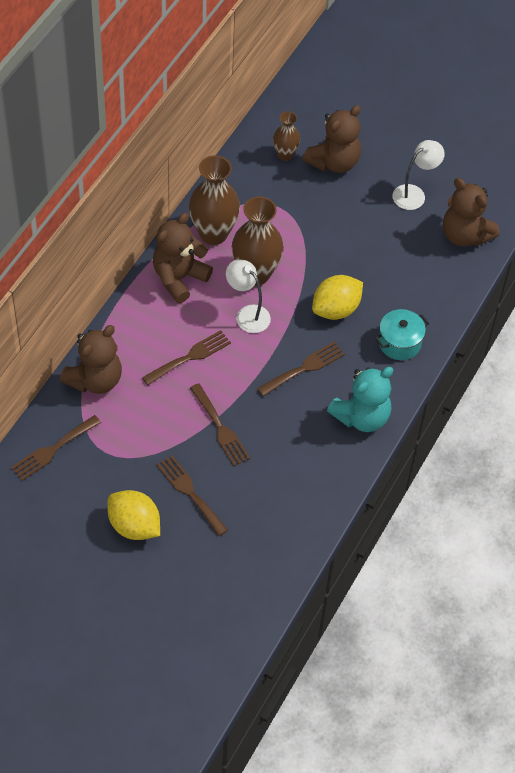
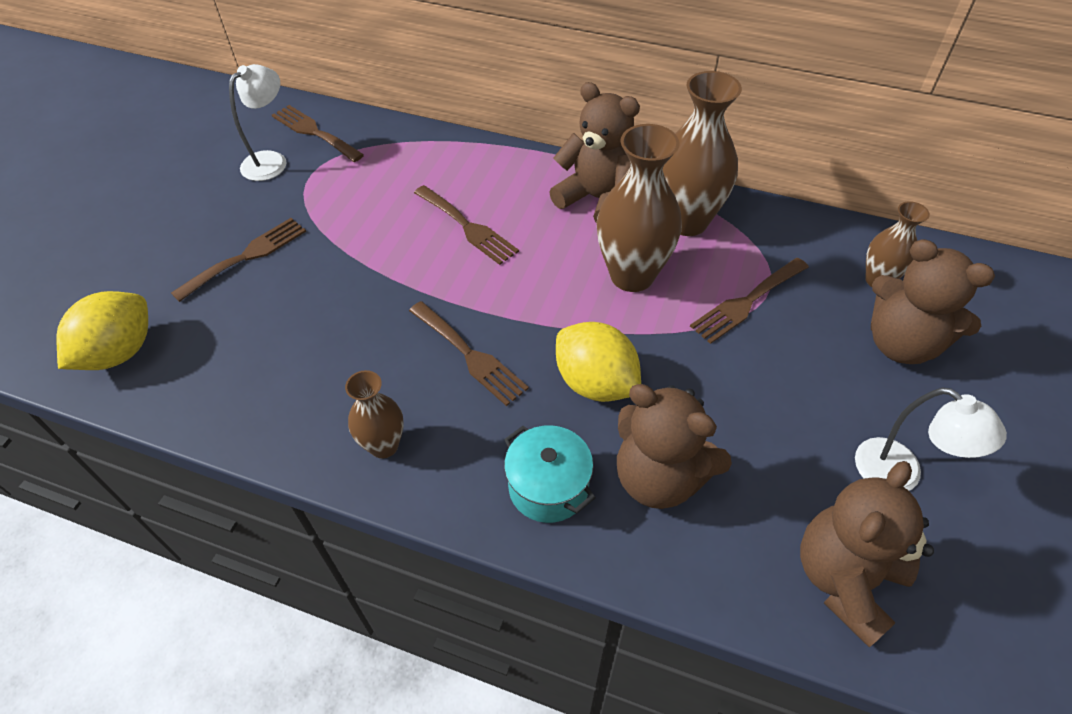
camera: 85 degrees right, 5 degrees down
(95, 379) = (418, 149): brown teddy bear -> brown teddy bear (659, 477)
(134, 526) = (200, 212): yellow lemon -> yellow lemon (119, 352)
(220, 428) = (351, 273): brown fork -> brown fork (746, 302)
(247, 314) = (555, 276): white lamp -> white lamp (271, 161)
(361, 416) = (384, 445): turquoise teddy bear -> brown vase

